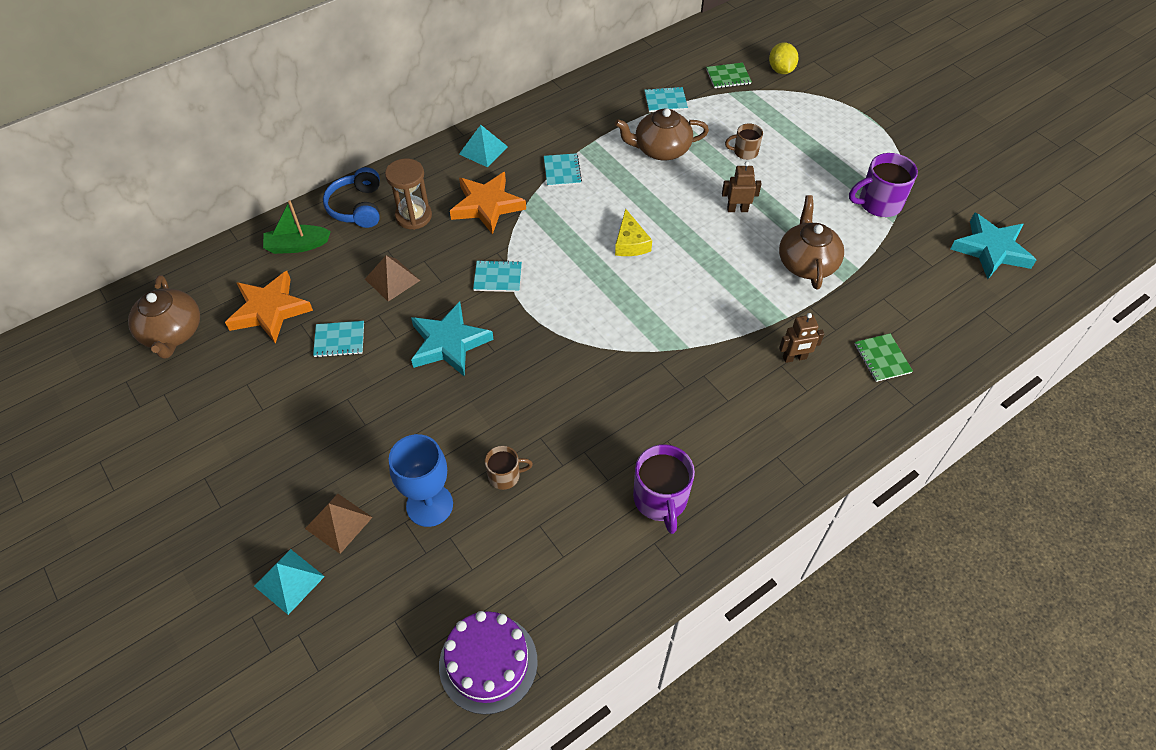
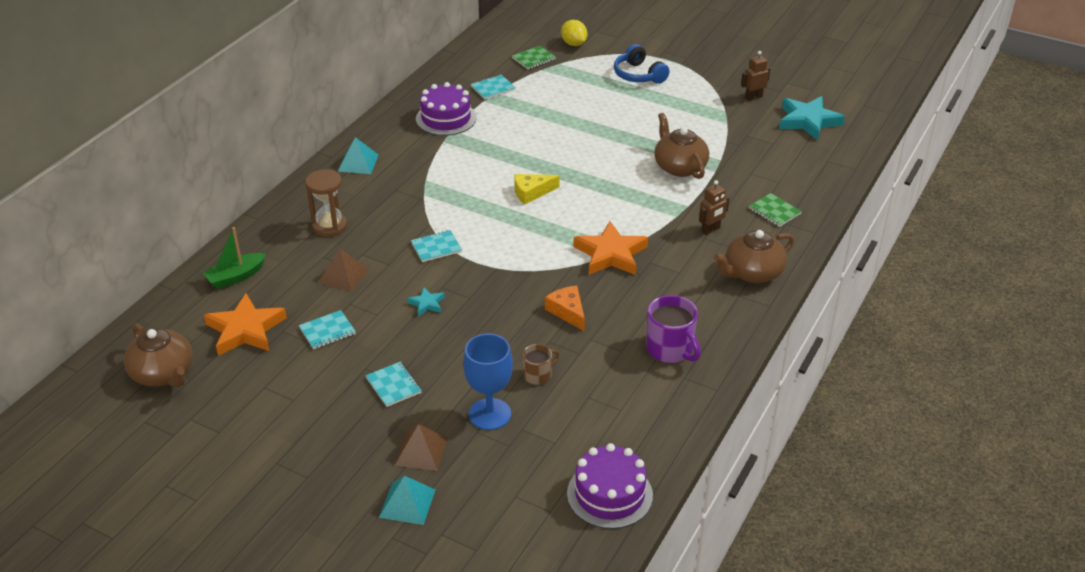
camera: 25 degrees left, 15 degrees down
(357, 207) = (272, 234): blue headphones -> blue headphones (638, 75)
(449, 343) = (427, 304): turquoise star -> turquoise star, size x0.48
(487, 206) = (390, 201): orange star -> orange star (611, 254)
(562, 171) = (439, 159): turquoise notebook -> turquoise notebook (393, 385)
(581, 407) = (567, 311): none -> orange cheese
(597, 123) = (446, 118): none -> purple cake
(630, 243) = (531, 192): yellow cheese -> yellow cheese turned 105 degrees clockwise
(661, 149) = (512, 123): brown teapot -> brown teapot (752, 273)
(737, 209) = (602, 147): brown robot -> brown robot (753, 97)
(744, 152) = (582, 107): brown mug -> none
(878, 203) = (708, 114): purple mug -> none

